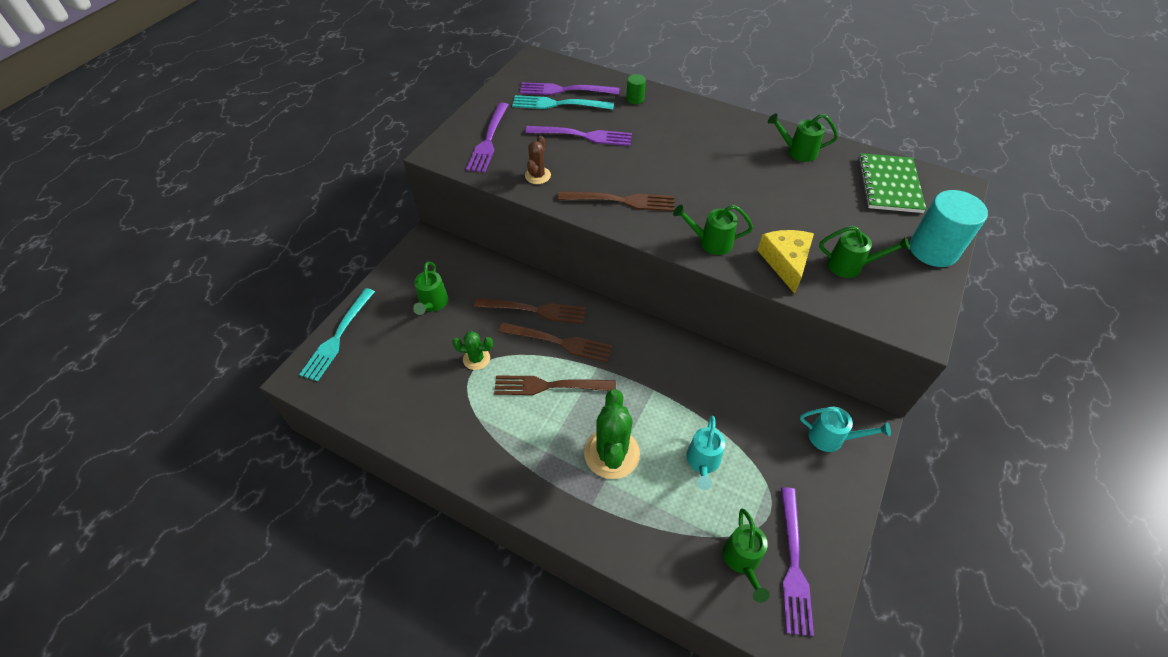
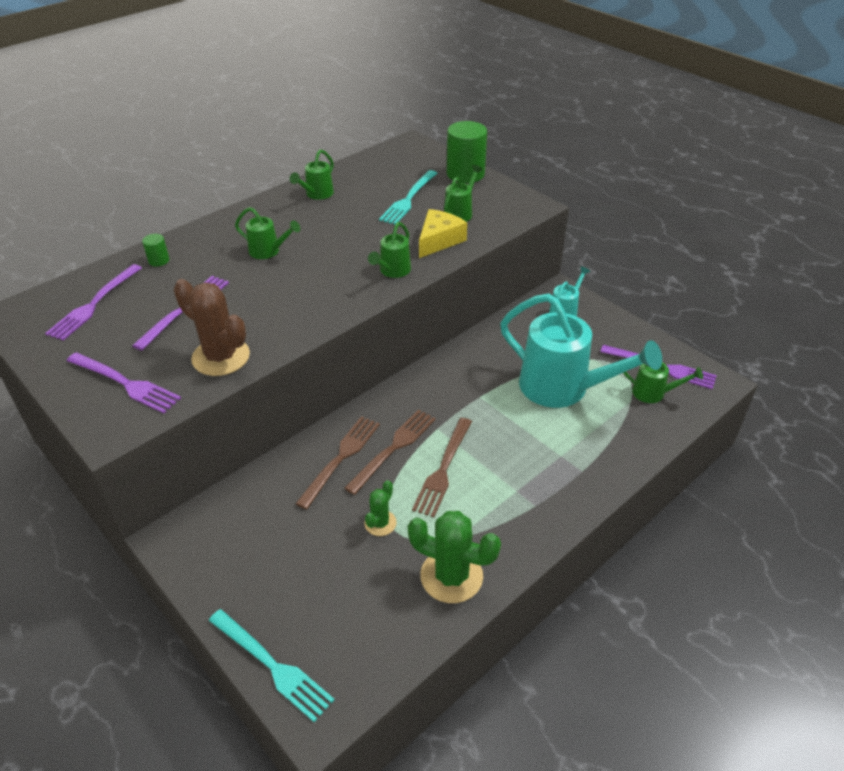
camera: 70 degrees left, 10 degrees down
(432, 304) = (277, 550): green watering can -> green watering can (268, 251)
(537, 175) = (221, 357): brown cactus -> brown cactus, size x1.84
(558, 104) = (114, 315): turquoise fork -> turquoise fork (408, 199)
(611, 453) = (535, 443): green cactus -> green cactus (451, 576)
(622, 201) = (304, 308): brown fork -> none
(702, 462) = (563, 388): turquoise watering can -> turquoise watering can, size x2.16
(785, 262) = (439, 240): yellow cheese -> yellow cheese turned 105 degrees clockwise
(889, 185) = (388, 167): green notebook -> none
(933, 250) = (465, 174): turquoise cylinder -> green cylinder

